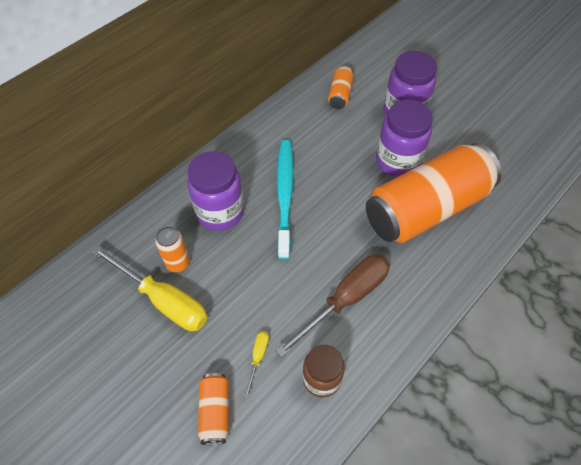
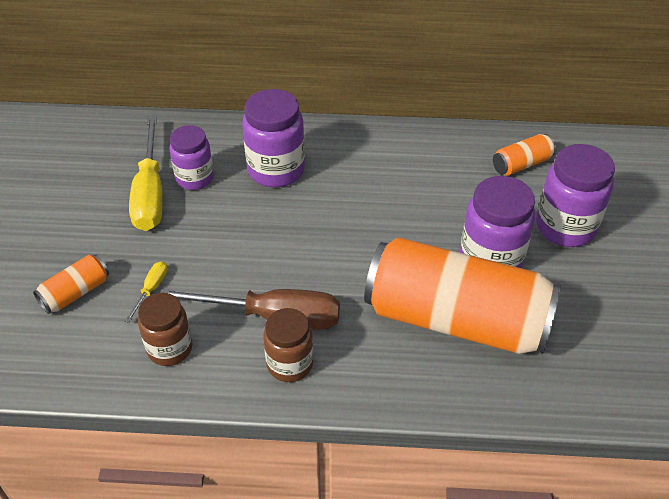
camera: 50 degrees right, 10 degrees down
(178, 263) = (195, 178): orange can -> purple jar
(258, 357) = (151, 289): yellow screwdriver -> yellow screwdriver turned 45 degrees counterclockwise
(285, 194) = (345, 200): turquoise toothbrush -> none
(391, 315) = (289, 364): none -> brown jar

